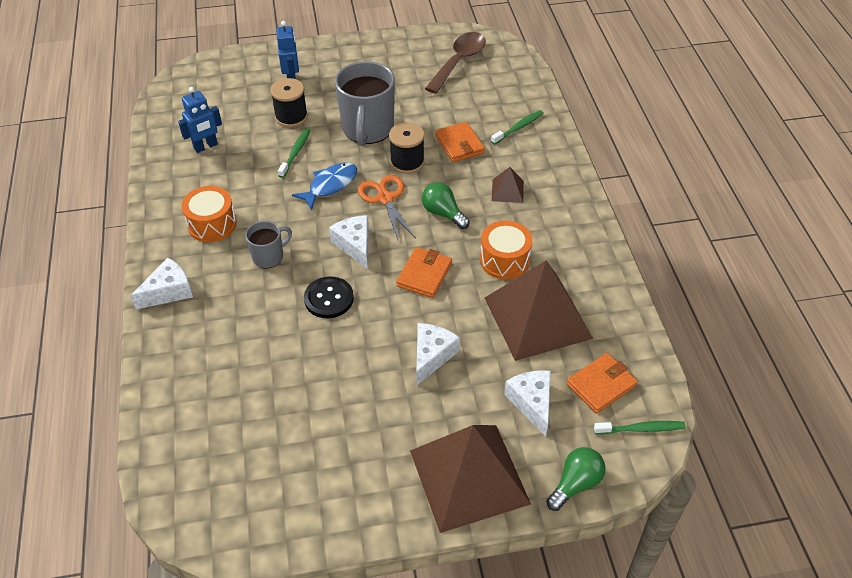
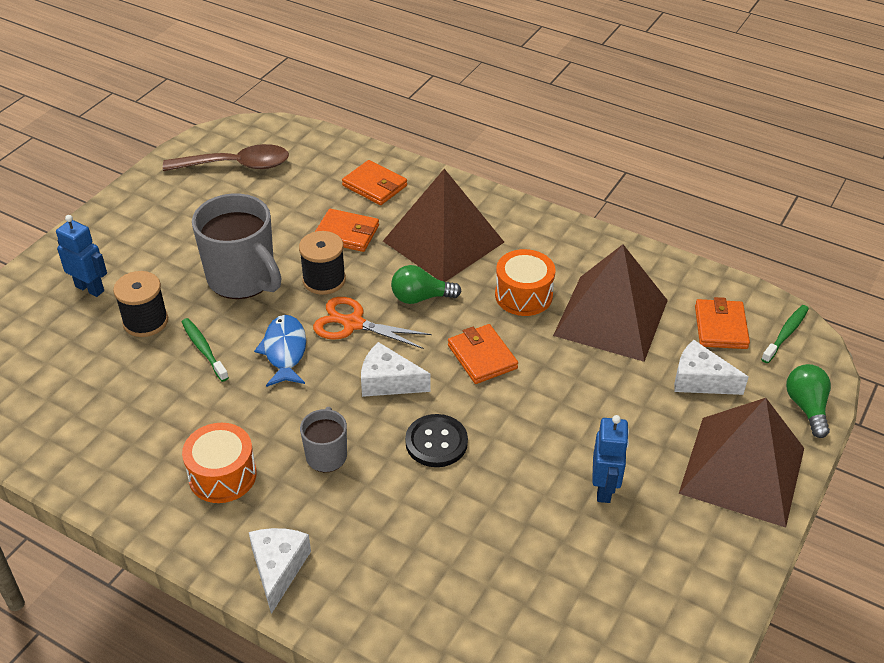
camera: 50 degrees left, 5 degrees down
(206, 146) = (95, 414): blue robot -> blue robot (604, 488)
(432, 356) = (584, 411): white cheese -> none
(459, 61) = (236, 165): brown spoon -> brown spoon turned 105 degrees clockwise
(507, 190) = (443, 241): brown pyramid -> brown pyramid, size x2.34
(518, 127) = (374, 186): green toothbrush -> orange wallet

